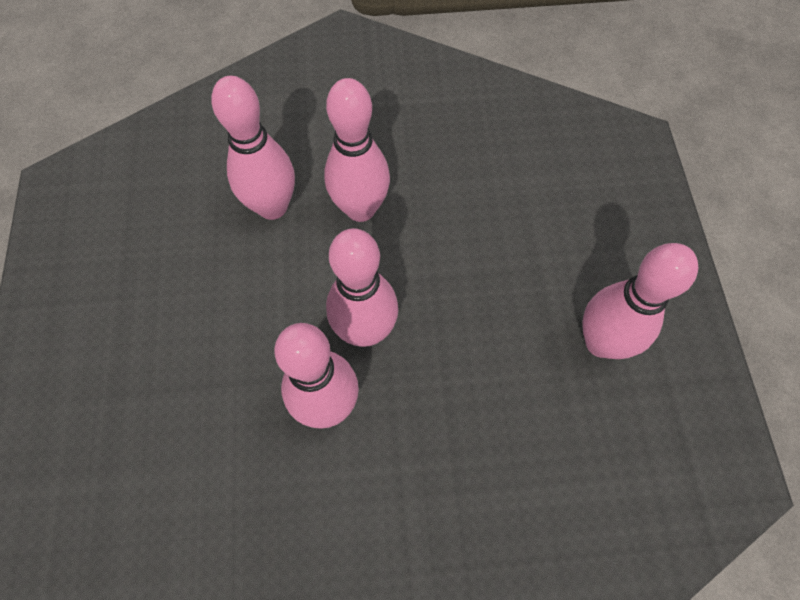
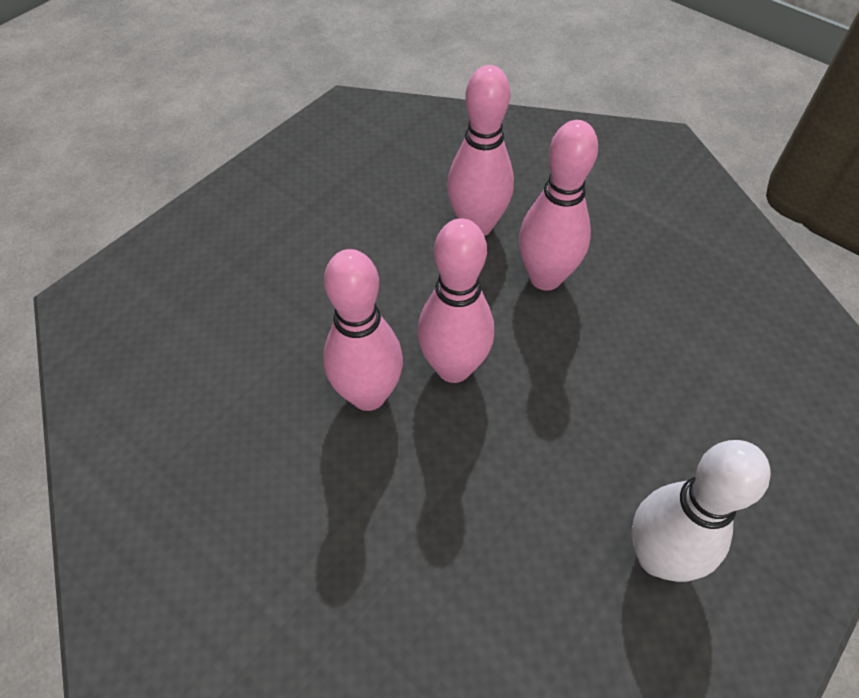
camera: 45 degrees right, 10 degrees down
(601, 342) = (657, 556): pink bowling pin -> white bowling pin

